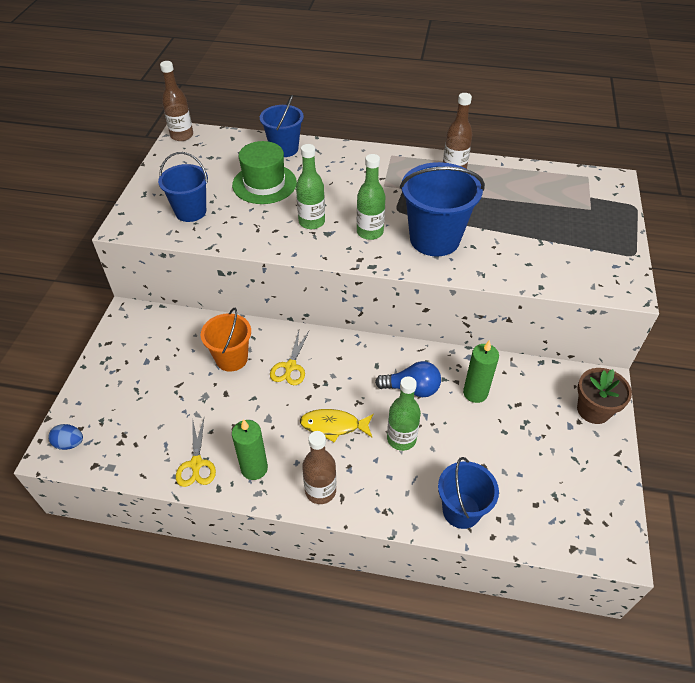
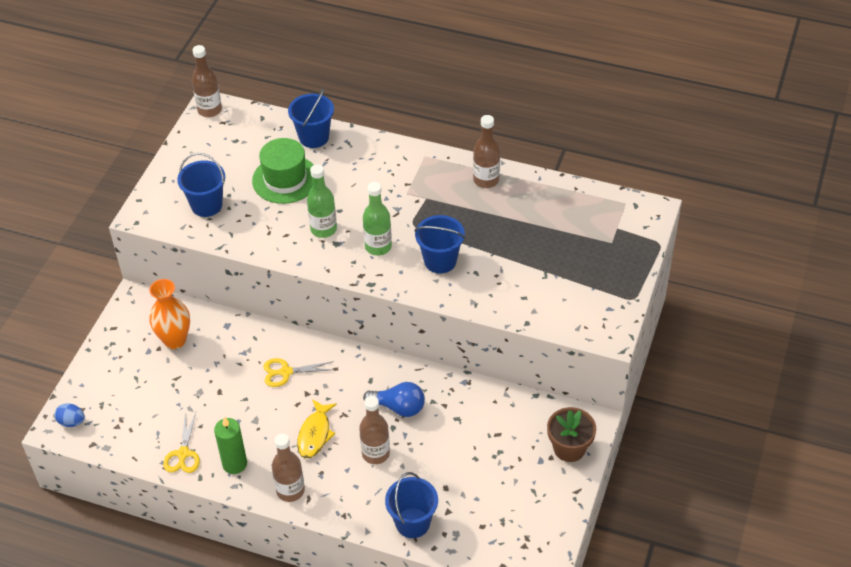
camera: 10 degrees right, 0 degrees up
(173, 348) = (175, 340): none -> orange vase
(231, 358) = (230, 357): orange bucket -> none
(290, 366) = (286, 372): yellow scissors -> yellow scissors turned 60 degrees clockwise
(333, 426) = (315, 434): yellow fish -> yellow fish turned 90 degrees counterclockwise
(401, 439) = (375, 453): green bottle -> brown bottle
(434, 239) = (440, 261): blue bucket -> blue bucket, size x0.65
(475, 393) = (459, 418): green candle -> none

